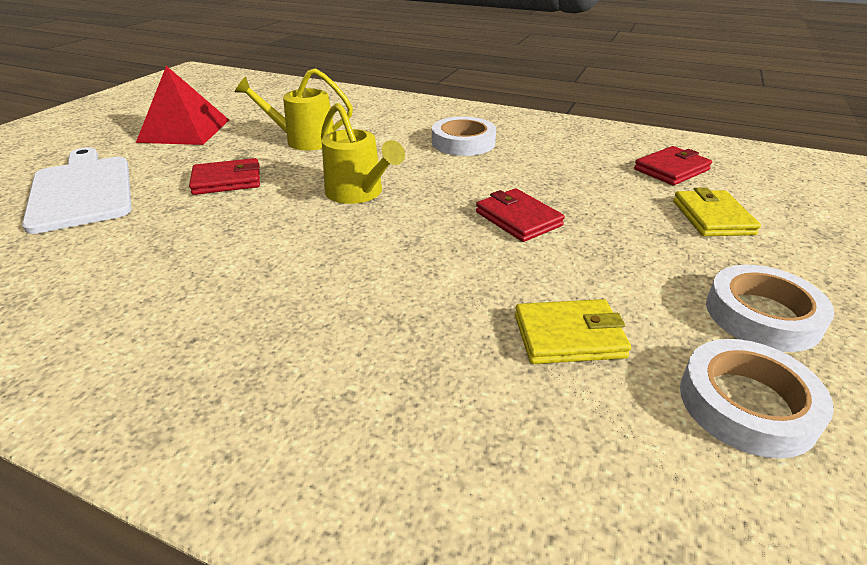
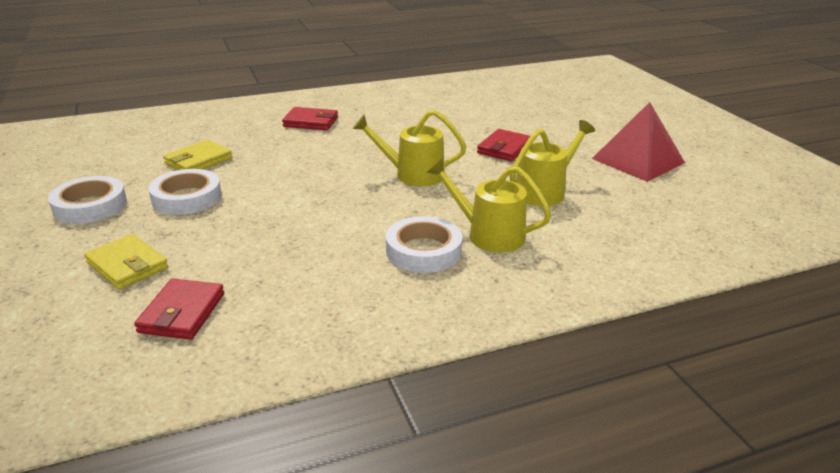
camera: 135 degrees right, 5 degrees down
(82, 190) = (554, 116): white cutting board -> none
(404, 134) = (489, 235): none -> yellow watering can
(518, 219) = (283, 202): red wallet -> red wallet (311, 122)
(747, 404) = (103, 168): white tape -> white tape (187, 198)

